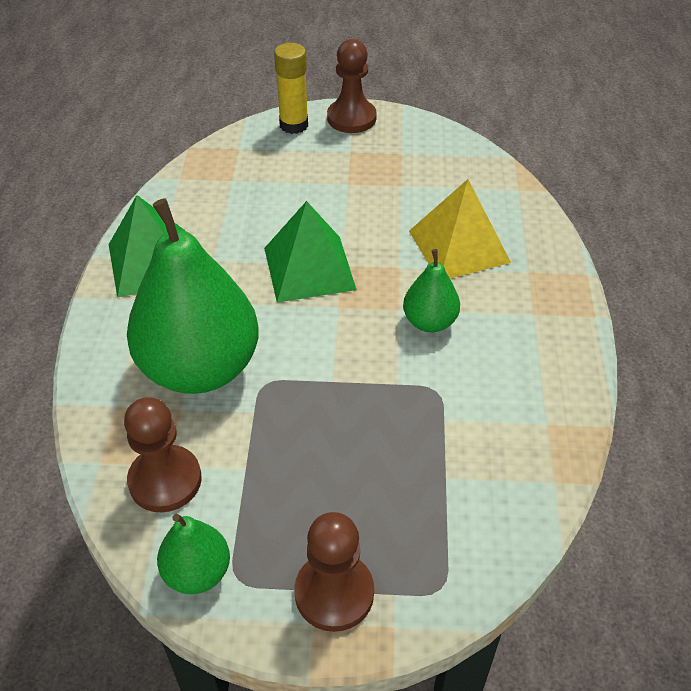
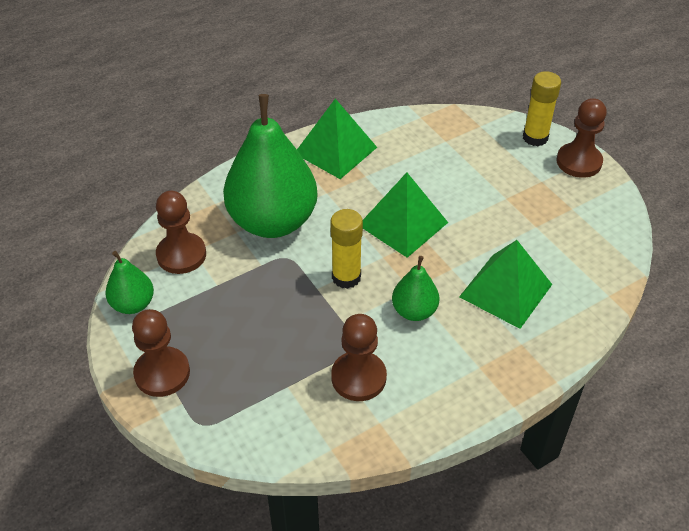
camera: 55 degrees right, 0 degrees up
(339, 349) = (346, 277): none -> yellow glue stick
(459, 246) = (505, 290): yellow pyramid -> green pyramid
(479, 410) = (358, 377): none -> brown pawn

